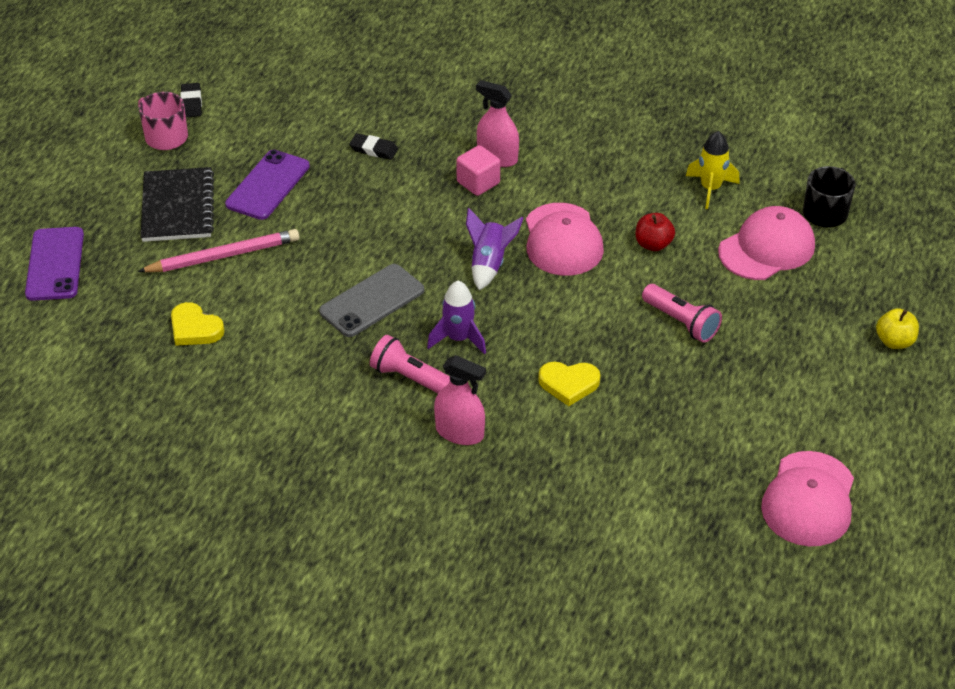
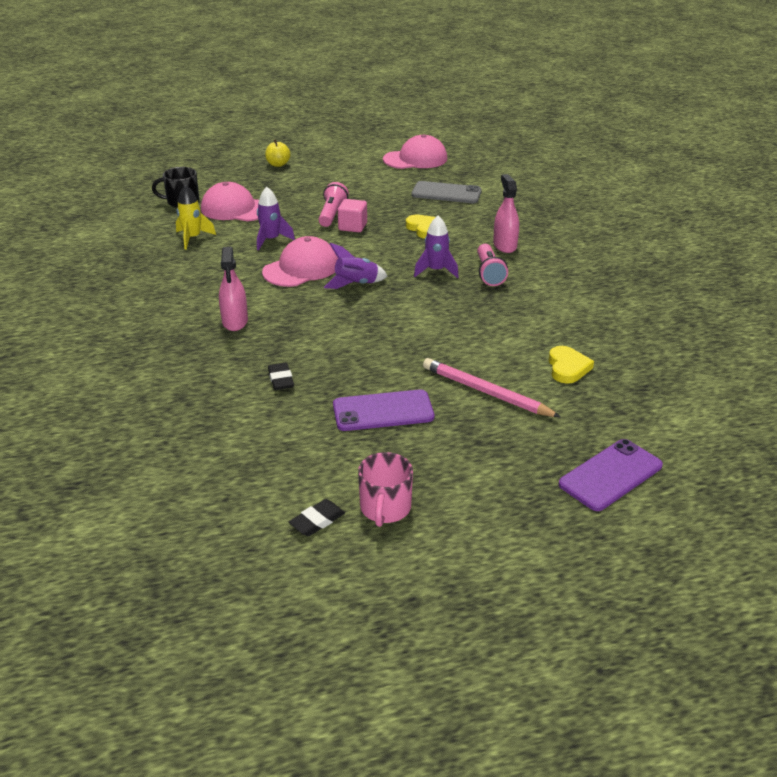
camera: 125 degrees left, 10 degrees down
(178, 207) = (464, 445): black notebook -> none
(372, 301) = (445, 311): grey phone -> grey phone (446, 193)
(478, 183) = (274, 318): pink cube -> pink cube (352, 227)
(653, 244) = (271, 240): red apple -> purple rocket

